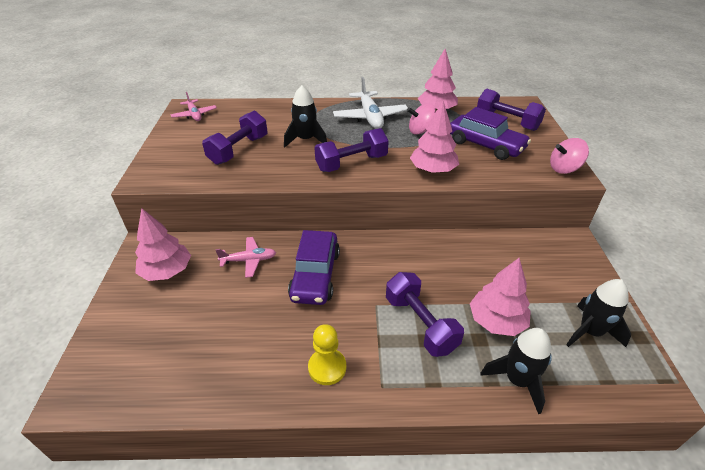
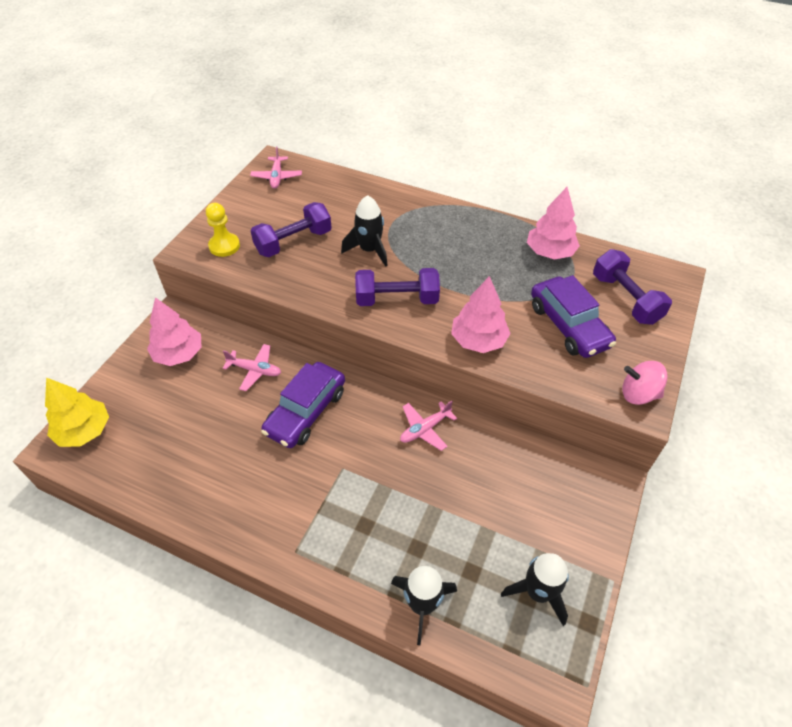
camera: 25 degrees right, 10 degrees up
(98, 369) = (84, 431): none -> yellow tree
(327, 367) = (260, 511): yellow pawn -> yellow pawn (224, 246)
(370, 117) = (462, 238): white plane -> none
(420, 253) = (425, 429): none -> pink plane
(420, 324) = (371, 506): purple dumbbell -> none
(421, 131) = (506, 279): pink spinning top -> none
(496, 321) = (448, 537): pink tree -> none

